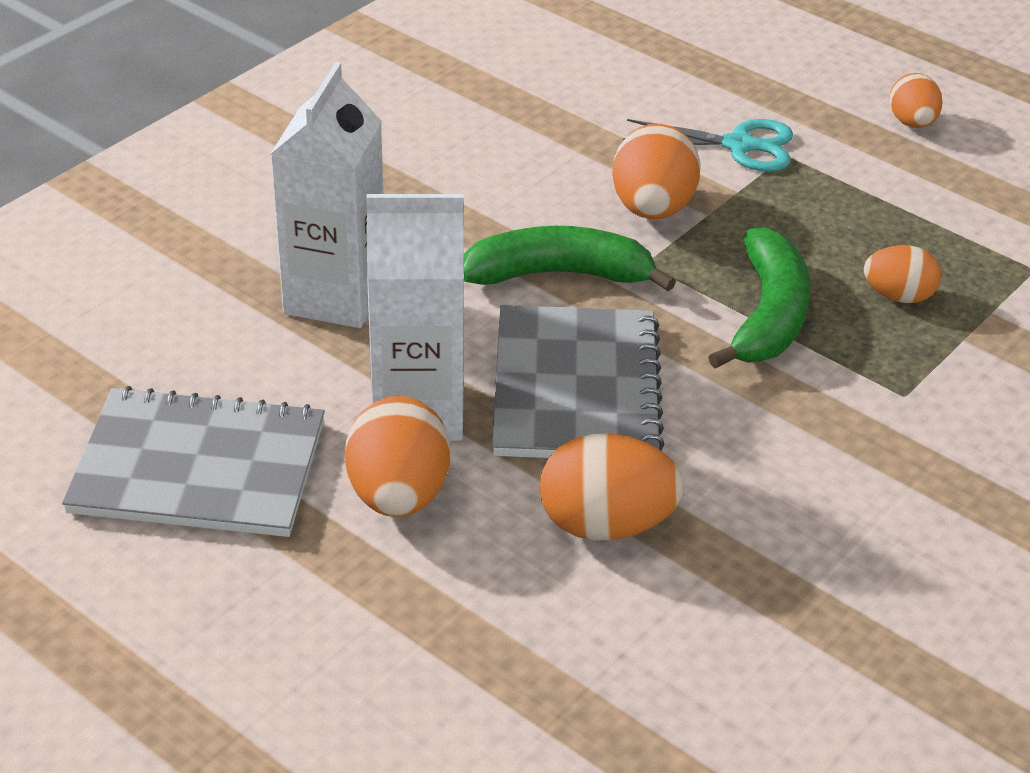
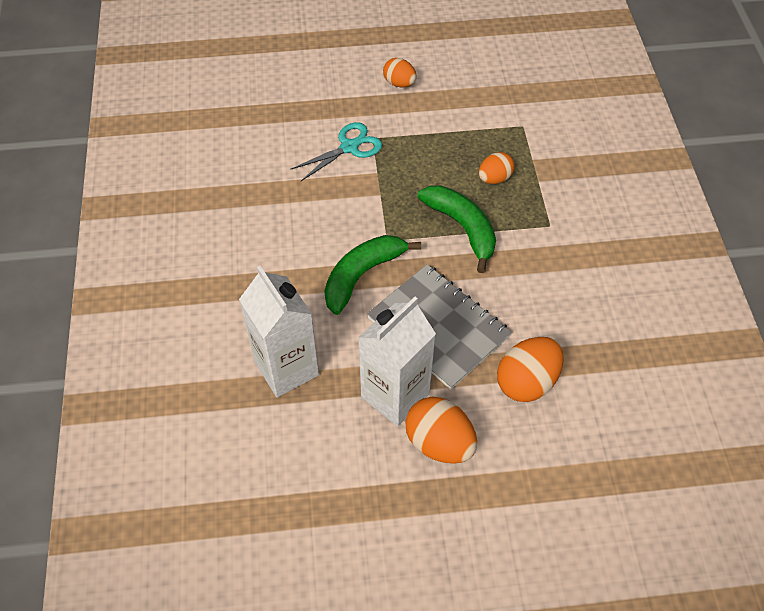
camera: 45 degrees left, 15 degrees up
(198, 467) = (346, 509): grey notebook -> none
(652, 209) = (356, 209): orange egg -> none

